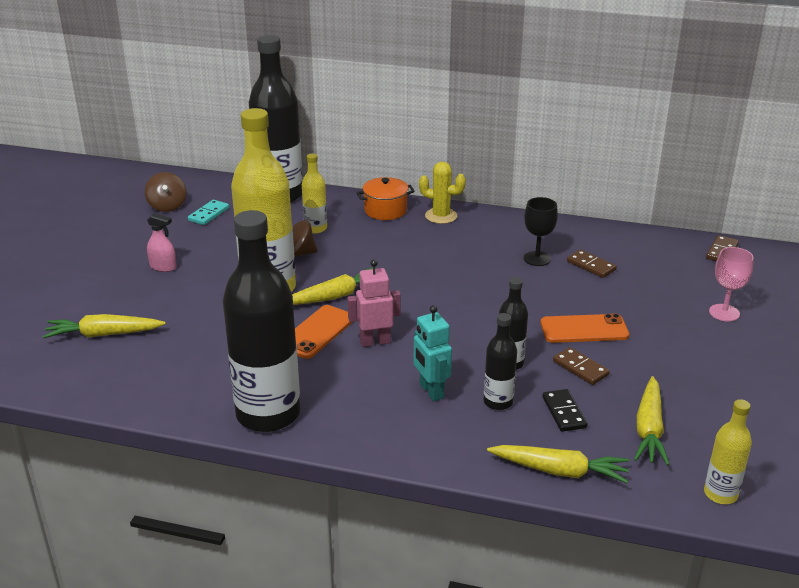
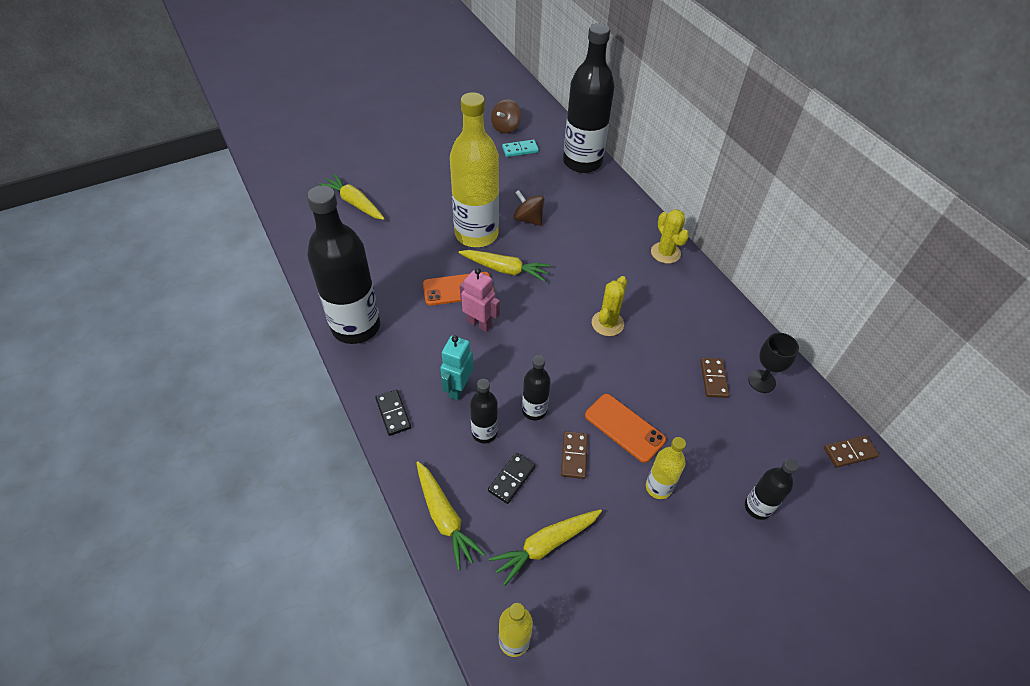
camera: 45 degrees right, 20 degrees up
(163, 267) = (443, 175): pink spray bottle -> none
(315, 228) = (567, 205): yellow bottle -> yellow bottle (658, 487)
(385, 210) = (633, 221): orange pot -> none
(407, 444) = (393, 413): none -> black domino
(471, 280) = (607, 323): none -> yellow cactus
(537, 258) = (681, 341): black goblet -> black goblet (761, 381)
(724, 313) = (757, 507): pink goblet -> black bottle

